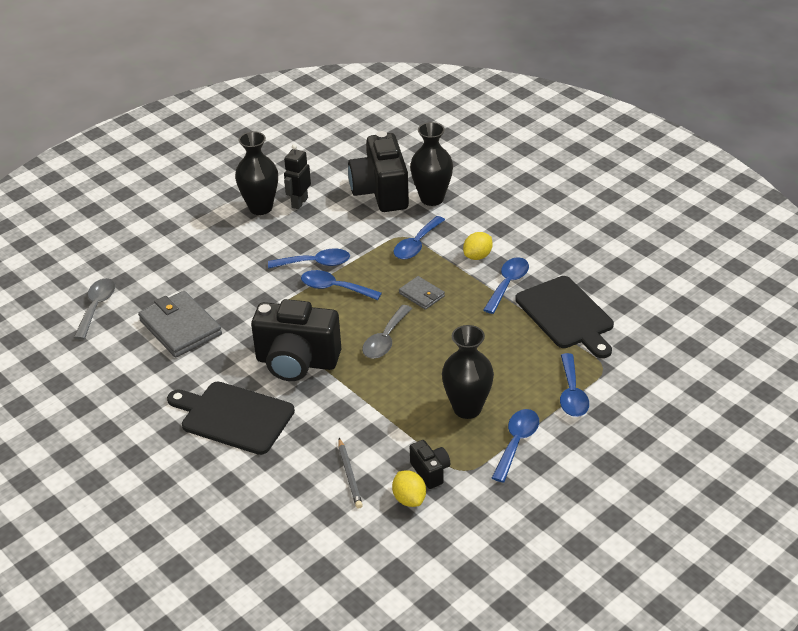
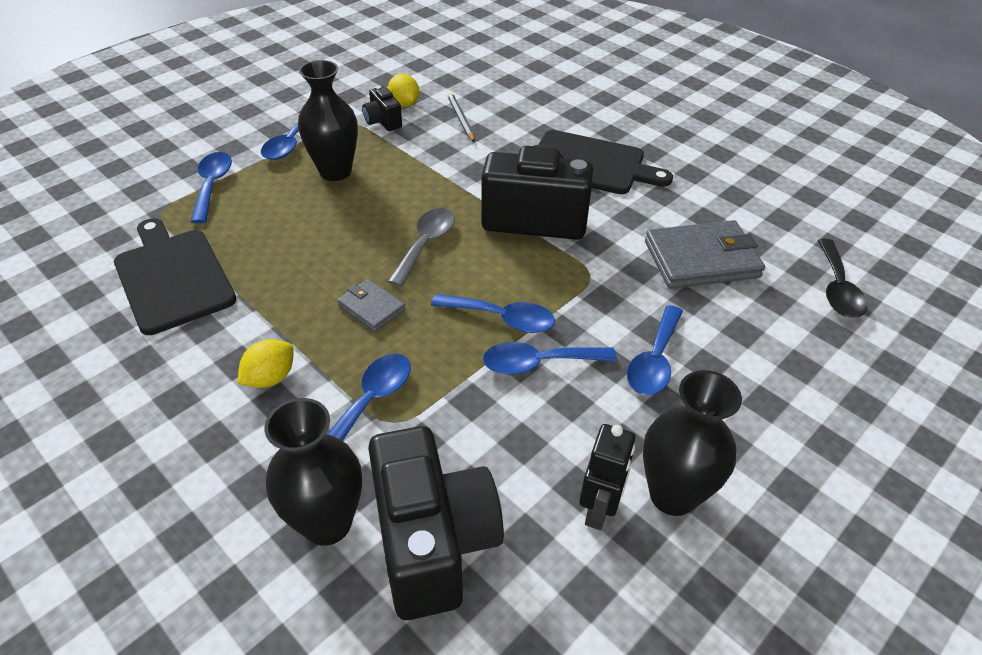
camera: 175 degrees right, 5 degrees up
(96, 307) = (837, 288): grey spoon -> black spoon
(180, 327) = (701, 259): grey wallet -> grey wallet turned 60 degrees counterclockwise
(508, 284) = (238, 325): blue spoon -> blue spoon (654, 361)

